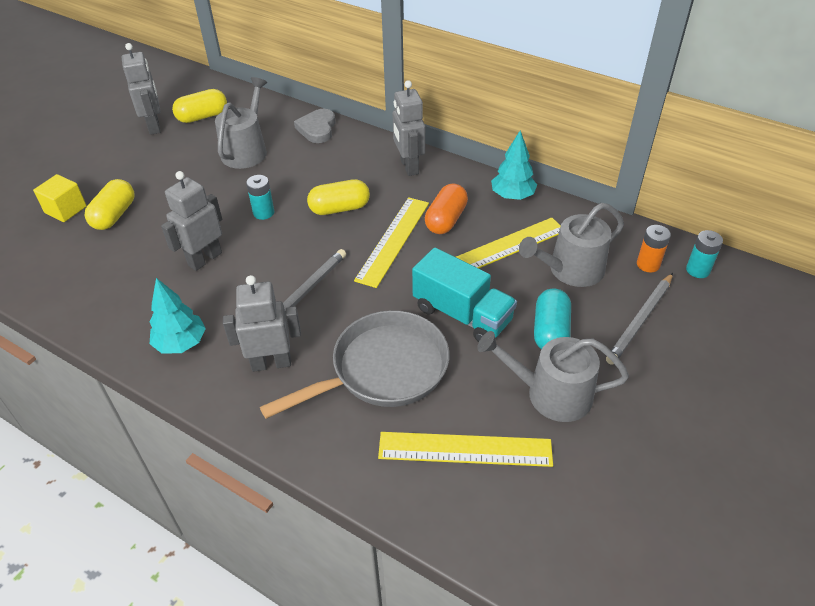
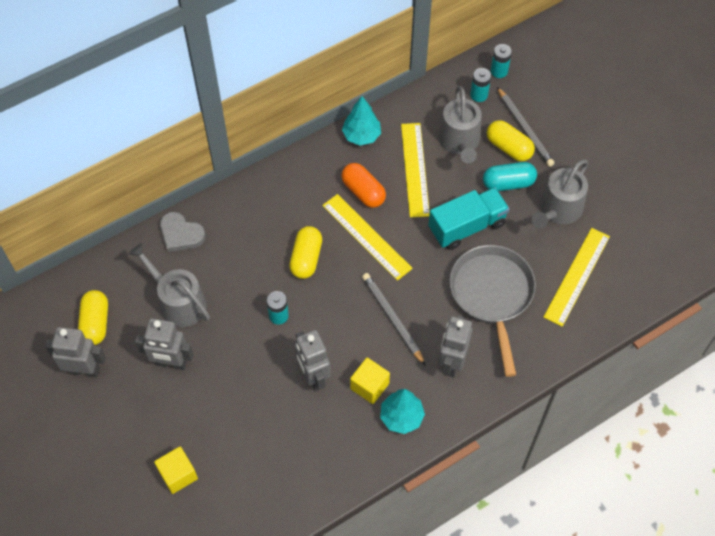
camera: 65 degrees left, 15 degrees up
(114, 215) = (212, 434): yellow capsule -> yellow capsule (509, 147)
(210, 304) = (369, 386): none -> yellow cube
(409, 166) = (281, 188): grey robot -> grey robot (171, 363)
(550, 331) = (508, 183): turquoise capsule -> turquoise capsule turned 45 degrees counterclockwise
(648, 264) = (479, 95): orange battery -> turquoise battery

